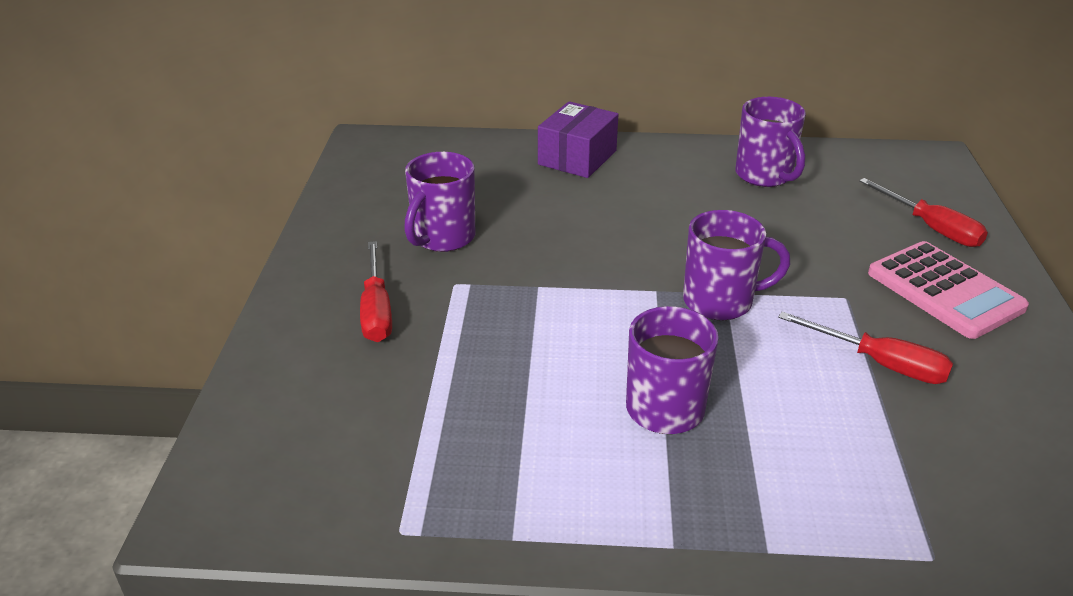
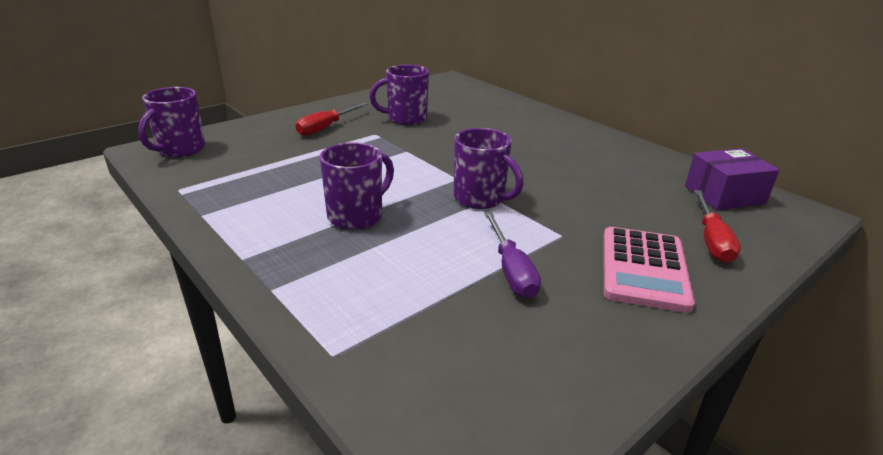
camera: 45 degrees right, 5 degrees down
(577, 157) = (538, 119): purple box -> purple box (724, 195)
(765, 176) = (639, 168): purple mug -> purple mug (180, 149)
(880, 364) = (511, 270): red screwdriver -> purple screwdriver

